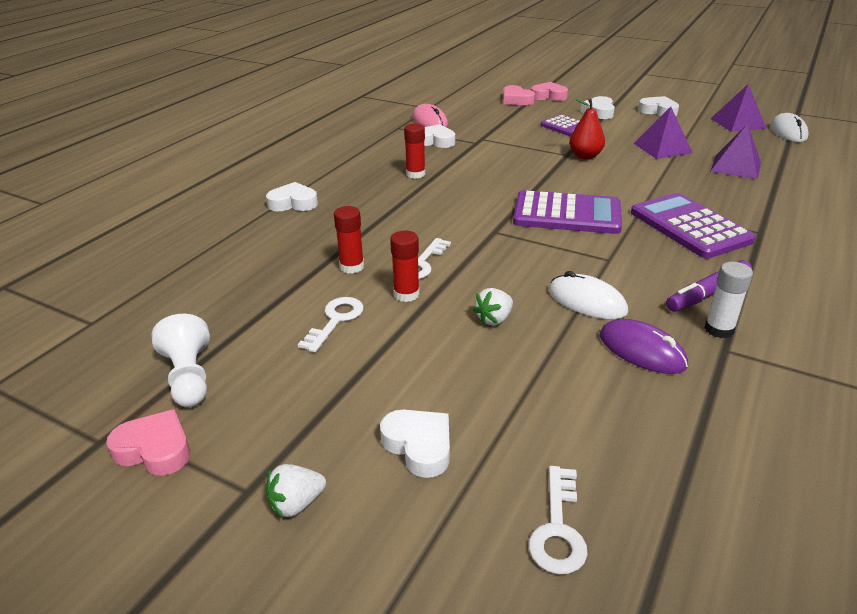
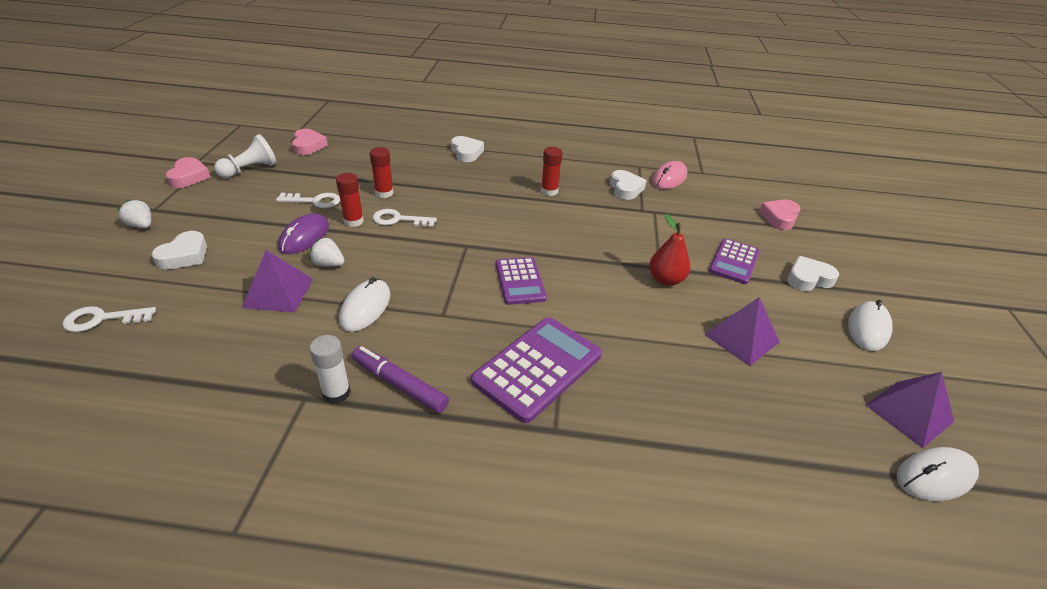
camera: 65 degrees right, 5 degrees up
(548, 96) = (817, 237): pink heart -> pink heart (308, 146)
(567, 214) = (520, 281): purple calculator -> purple calculator, size x0.64
(641, 351) = (296, 344): purple mouse -> purple mouse (304, 237)
(658, 111) = (868, 328): white heart -> white mouse
(735, 167) = (737, 409): purple pyramid -> purple pyramid (278, 293)

